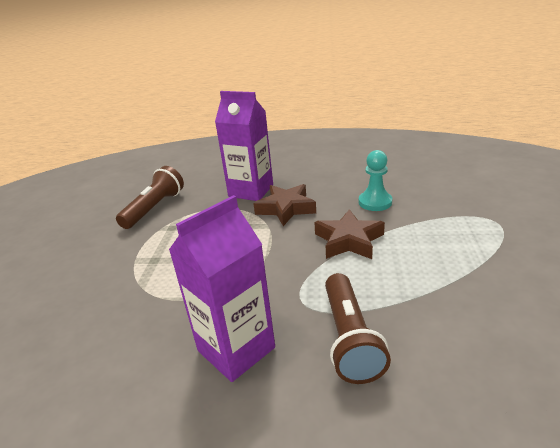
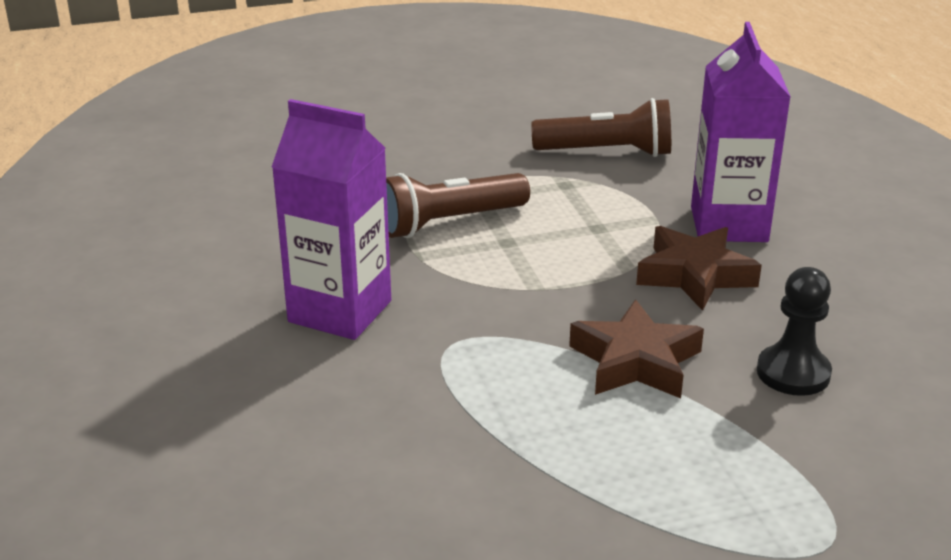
camera: 65 degrees right, 0 degrees up
(349, 338) = (396, 399): brown flashlight -> brown flashlight (449, 222)
(375, 202) = (793, 373): turquoise pawn -> black pawn

